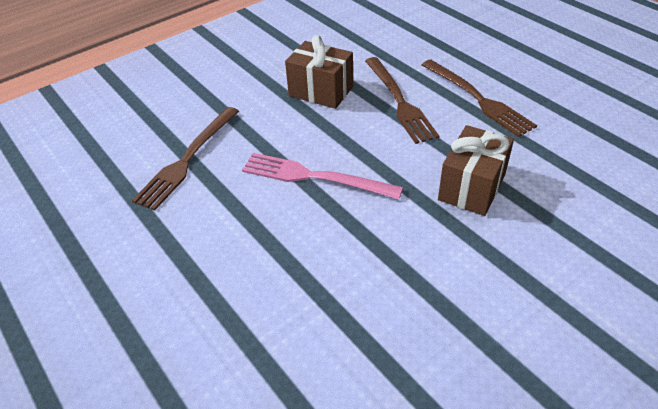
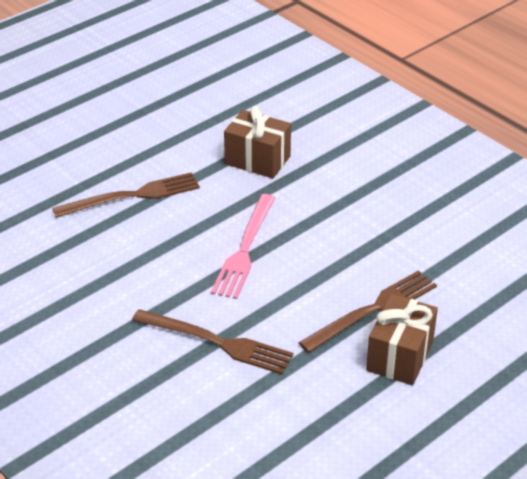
camera: 95 degrees left, 5 degrees down
(321, 91) = (106, 251): brown gift -> brown gift (399, 356)
(477, 99) = (134, 148): brown fork -> brown fork (372, 310)

